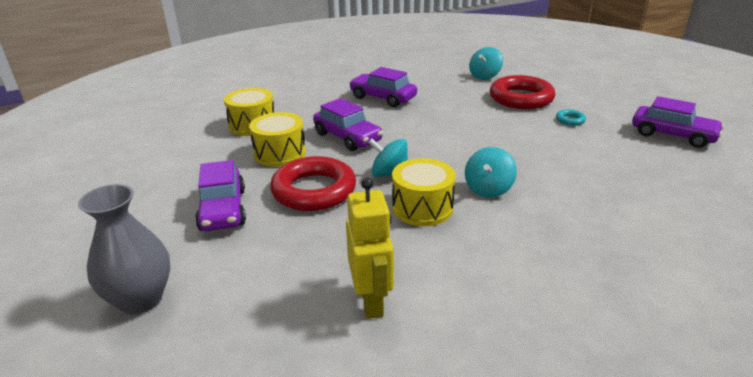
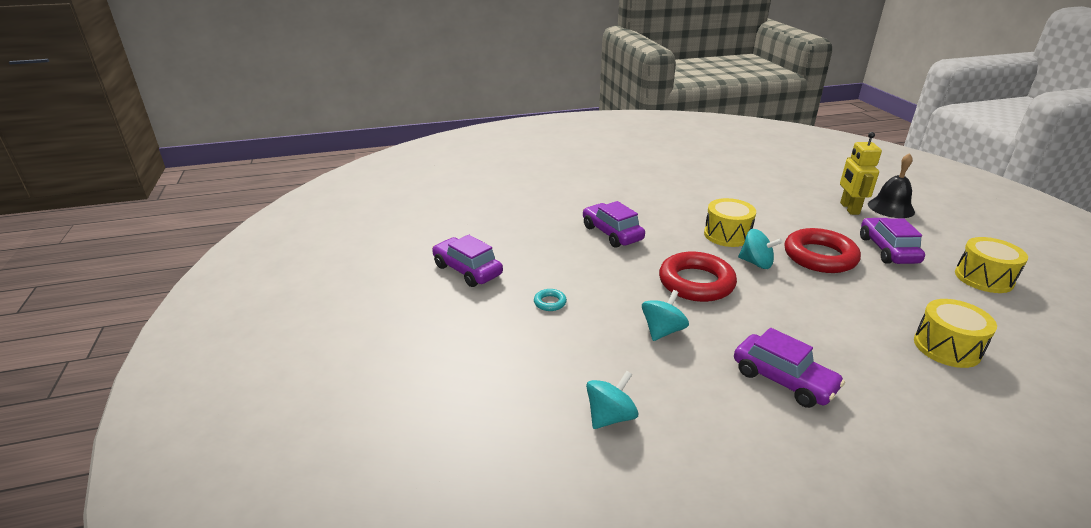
camera: 170 degrees left, 0 degrees up
(141, 299) = (891, 208): grey vase -> black bell
(280, 153) = (877, 298): yellow drum -> yellow drum (983, 278)
(347, 137) = (811, 310): purple car -> purple car (612, 233)
(371, 301) = (756, 195): yellow robot -> yellow robot (849, 208)
(488, 189) = (672, 242): turquoise spinning top -> turquoise spinning top (662, 331)
(521, 98) = (583, 349): red ring -> red ring (696, 283)

